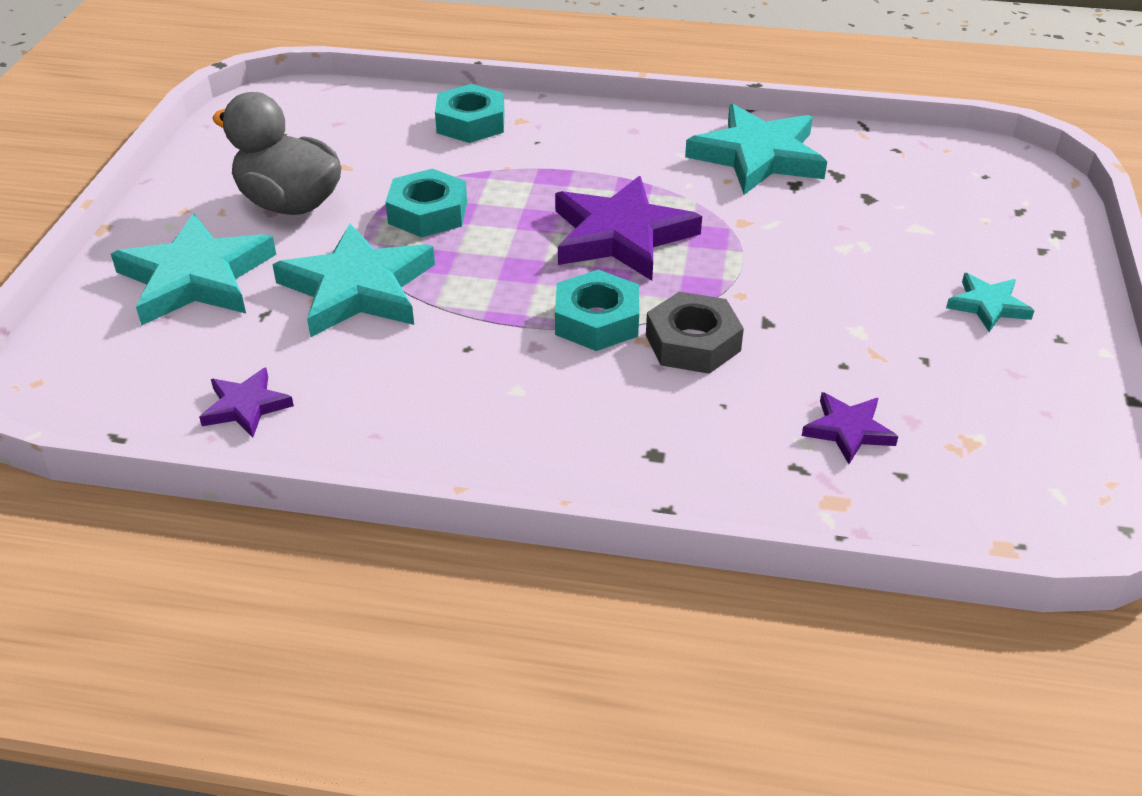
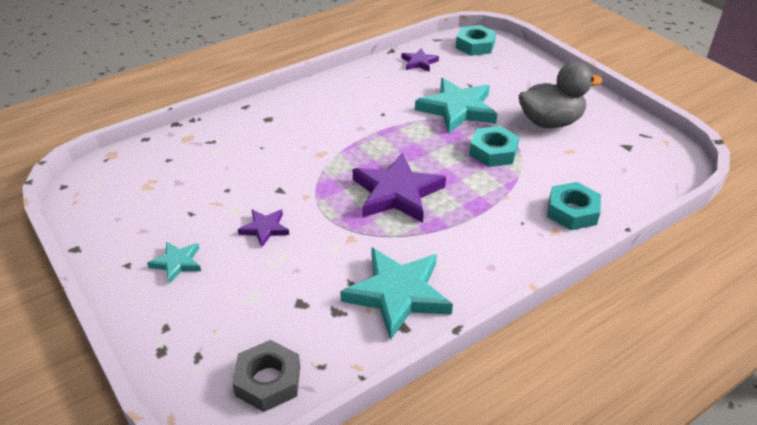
camera: 135 degrees right, 0 degrees up
(196, 278) = (516, 81): turquoise star -> none
(596, 320) = (351, 149): turquoise nut -> turquoise nut (475, 45)
(692, 343) = (301, 163): grey nut -> grey nut (268, 381)
(848, 430) = (202, 164): purple star -> purple star (264, 229)

